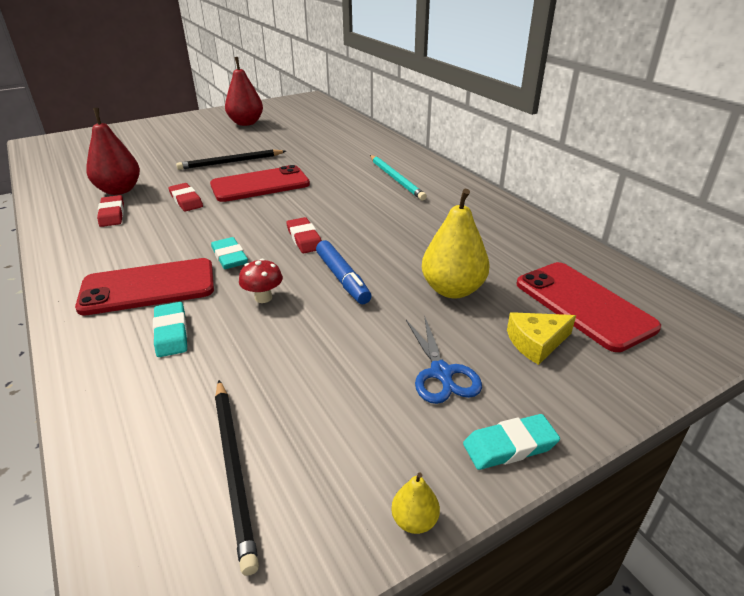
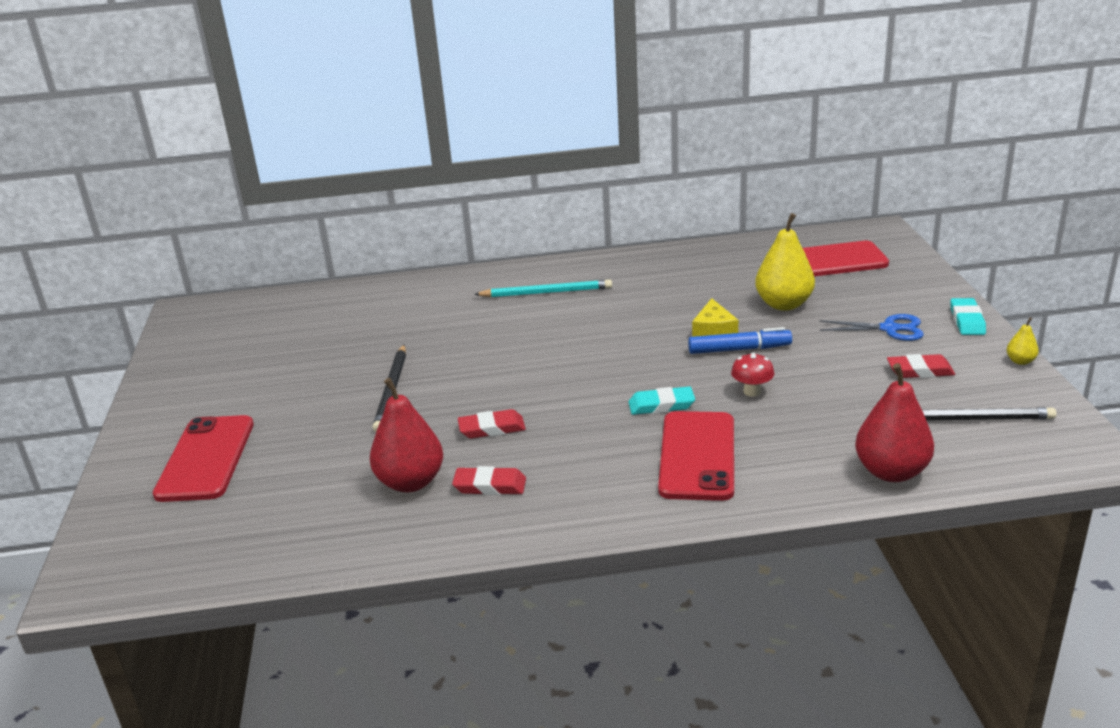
camera: 65 degrees left, 5 degrees down
(171, 333) = (788, 443): turquoise eraser -> none
(246, 123) = (242, 369): red pear -> red pear (891, 472)
(260, 185) = (488, 374): red phone -> red phone (206, 459)
(304, 239) = (649, 360): red eraser -> red eraser (920, 371)
(536, 342) = (867, 288): yellow cheese -> yellow cheese (714, 330)

